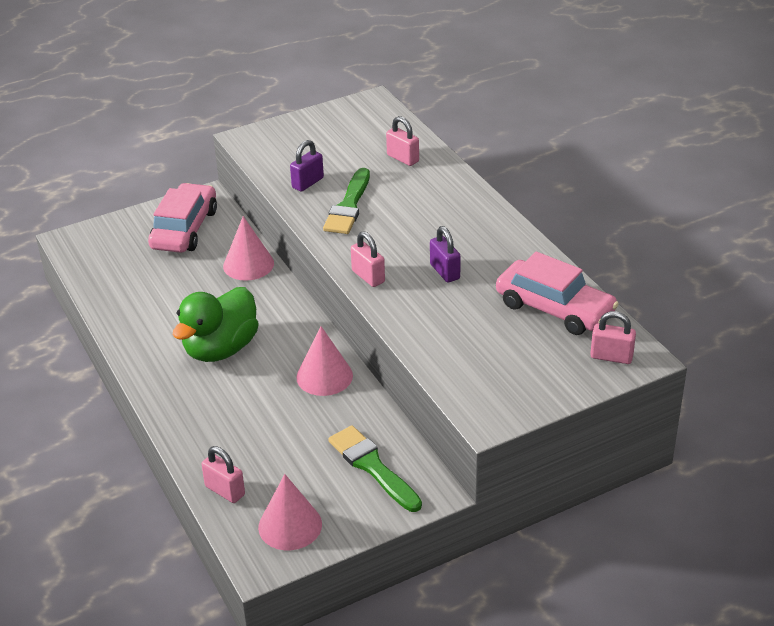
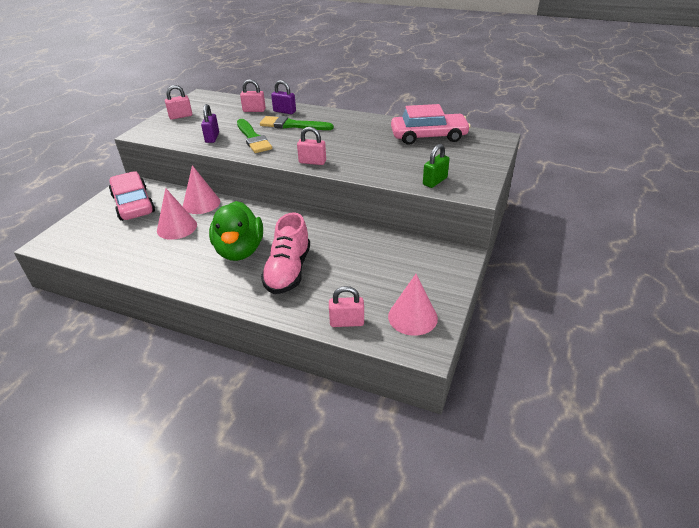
camera: 40 degrees left, 0 degrees up
(238, 401) = (288, 271): none -> pink shoe
(324, 376) = (323, 233): pink cone -> pink cone (177, 227)
(372, 467) = (413, 261): green brush -> green brush (292, 125)
(444, 272) = (351, 144): purple padlock -> purple padlock (284, 111)
(463, 379) = (435, 181): none -> green padlock
(611, 357) = (485, 143): pink padlock -> pink padlock (181, 116)

